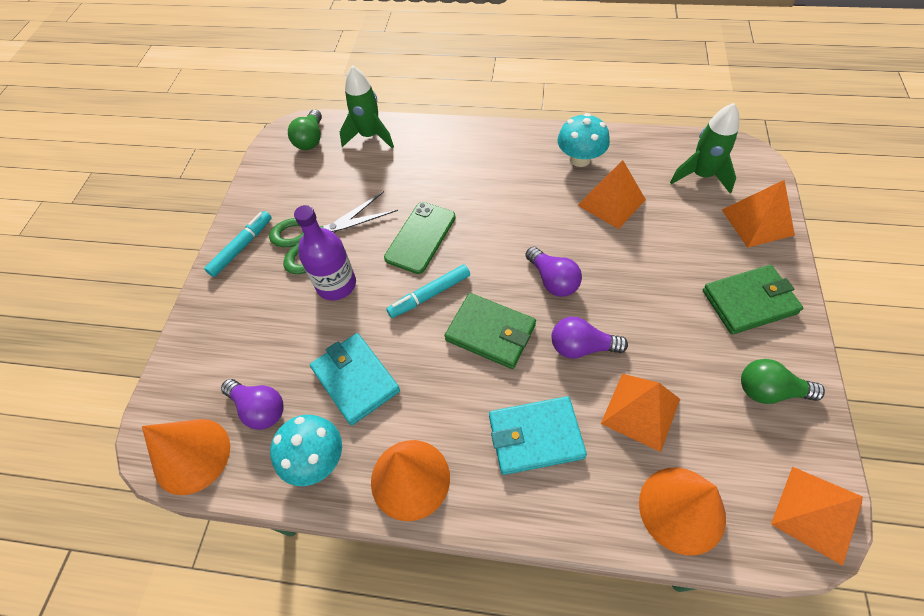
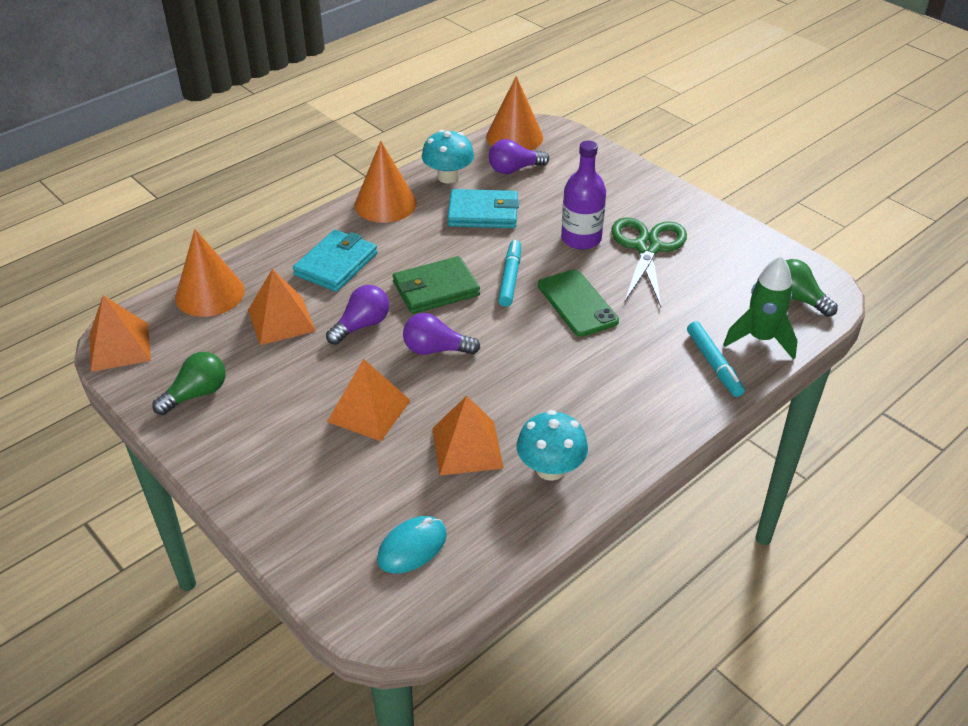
camera: 125 degrees right, 15 degrees down
(242, 247) = (682, 210): turquoise marker -> turquoise marker (713, 364)
(701, 176) = (412, 547): green rocket -> turquoise mouse
(749, 302) = (260, 449): green wallet -> none
(757, 222) = (310, 535): orange pyramid -> orange pyramid (369, 411)

